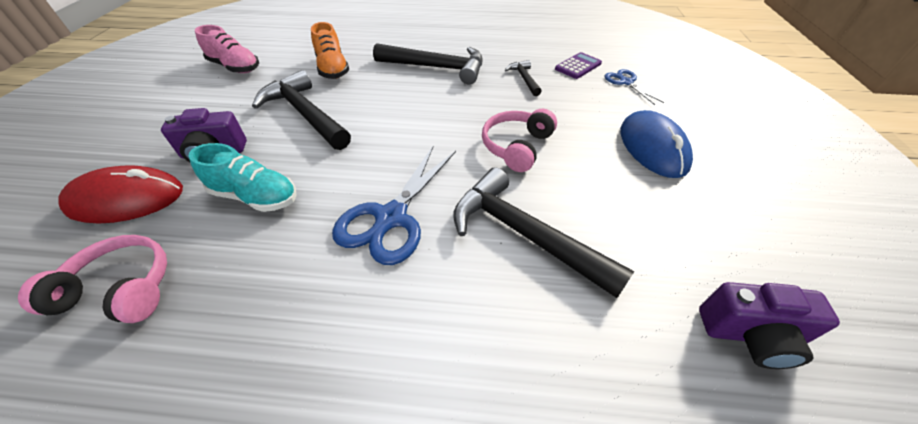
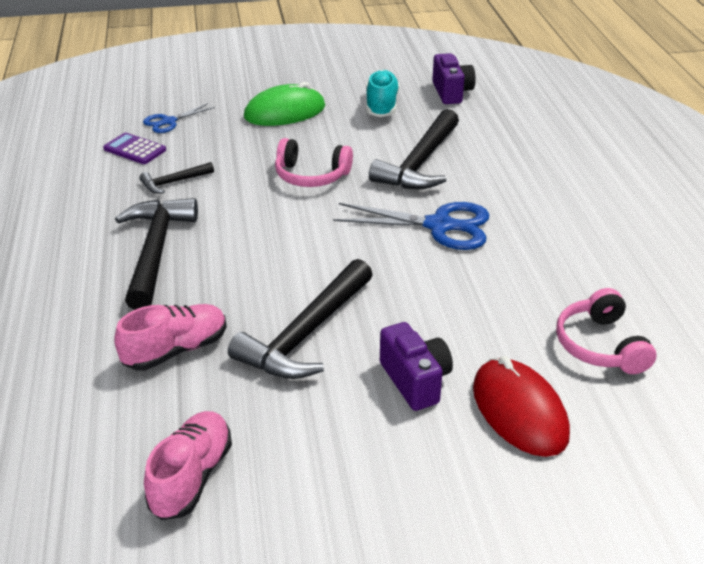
camera: 105 degrees left, 10 degrees down
(255, 196) = (461, 314): turquoise shoe -> turquoise shoe (381, 106)
(333, 69) = (176, 350): orange shoe -> pink shoe
(652, 147) = (285, 112): blue mouse -> green mouse

